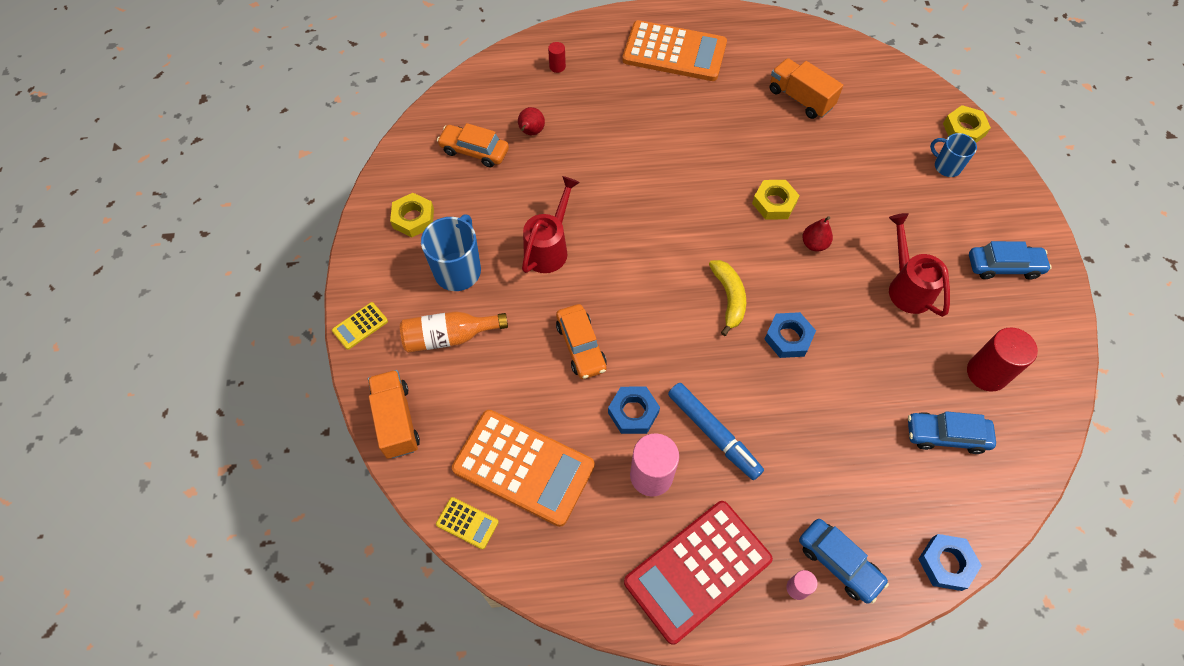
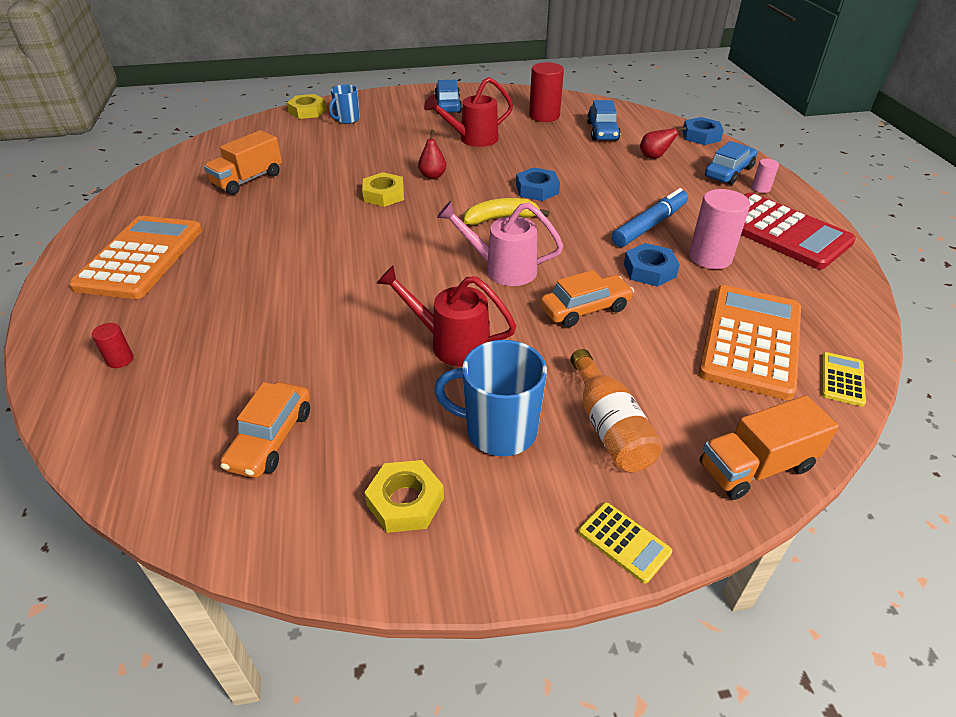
camera: 95 degrees left, 20 degrees down
(531, 132) = (246, 377): red pear -> red pear (654, 157)
(643, 291) = (502, 269): none -> pink watering can

